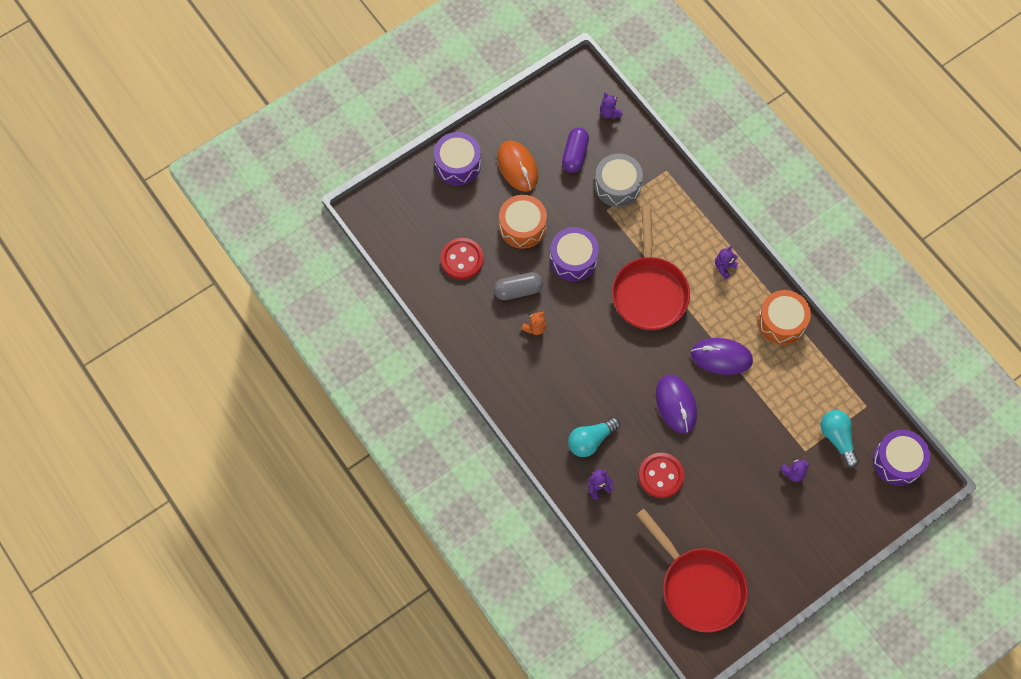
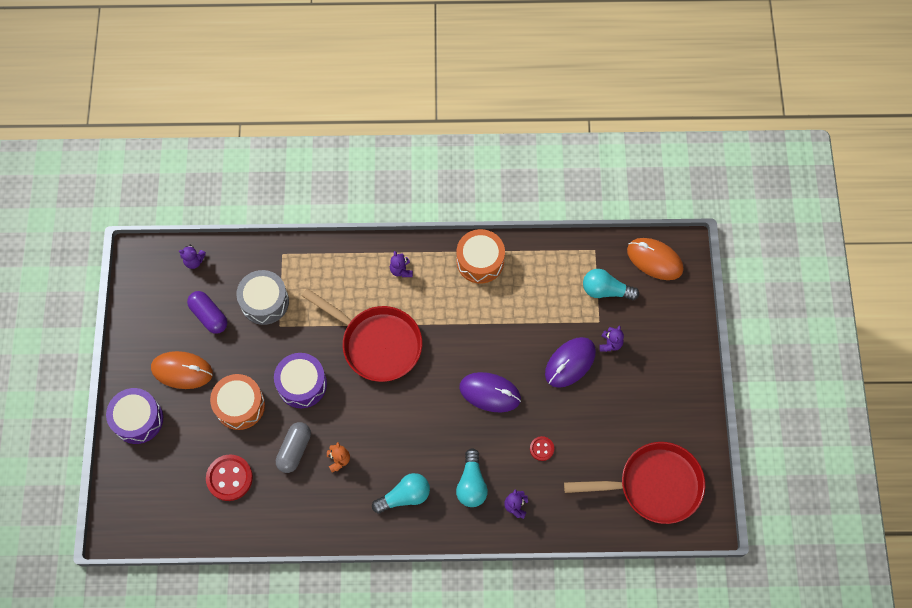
camera: 55 degrees left, 0 degrees up
(543, 396) = (404, 496): none -> turquoise light bulb
(661, 476) = (541, 449): red button -> red button, size x0.54
(721, 357) = (476, 328): purple mouse -> purple mouse (570, 363)
(897, 461) = (654, 260): purple drum -> orange mouse

